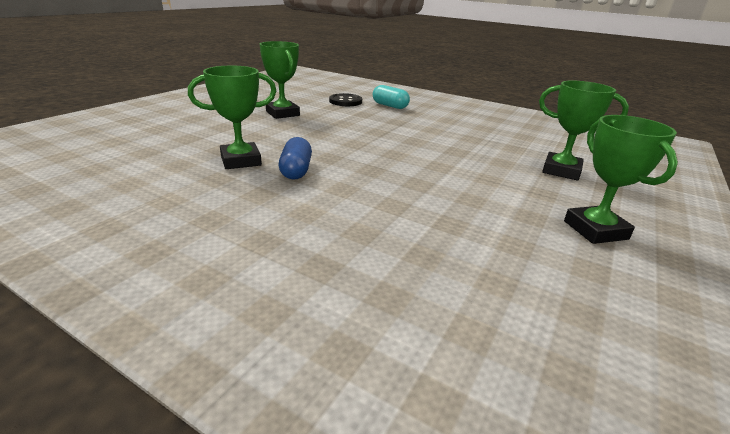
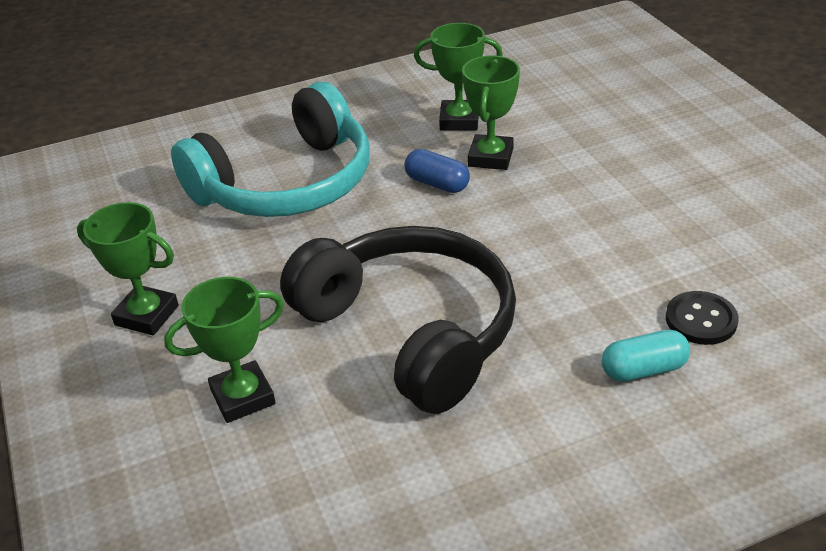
camera: 130 degrees right, 10 degrees up
(282, 113) = (653, 226): green trophy -> green trophy (459, 120)
(367, 236) = (286, 183): none -> turquoise headphones
(444, 146) = (410, 331): none -> black headphones

